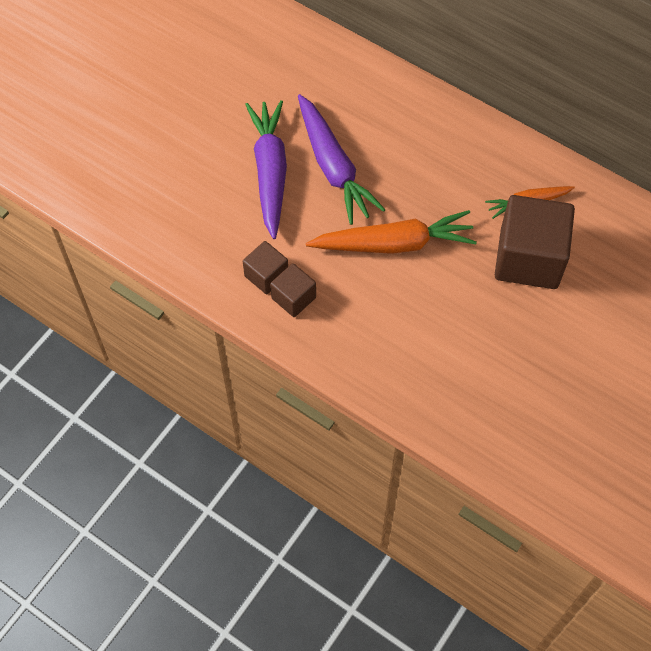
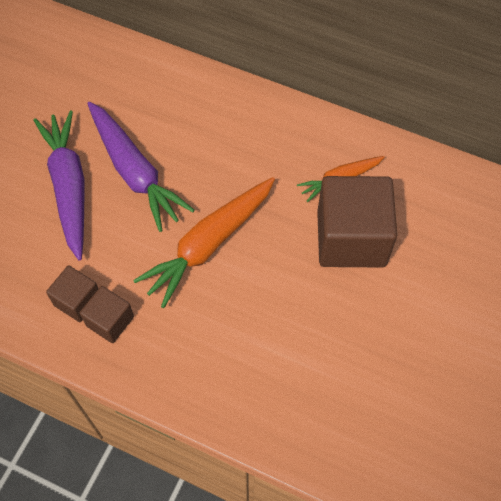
camera: 10 degrees left, 0 degrees up
(394, 244) = (209, 244): orange carrot -> orange carrot turned 150 degrees clockwise

